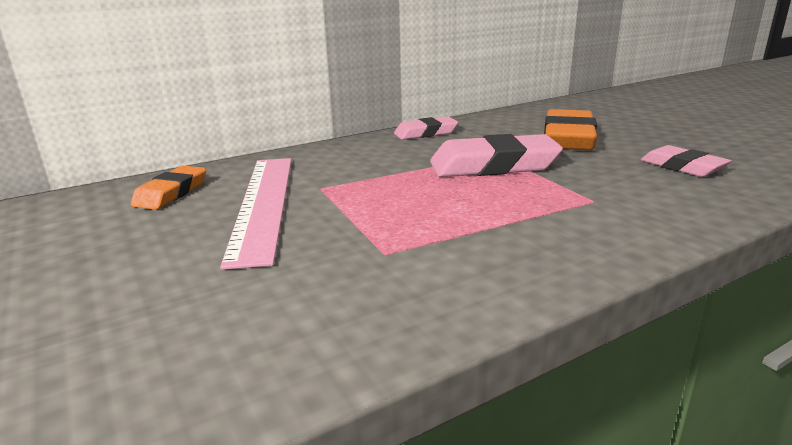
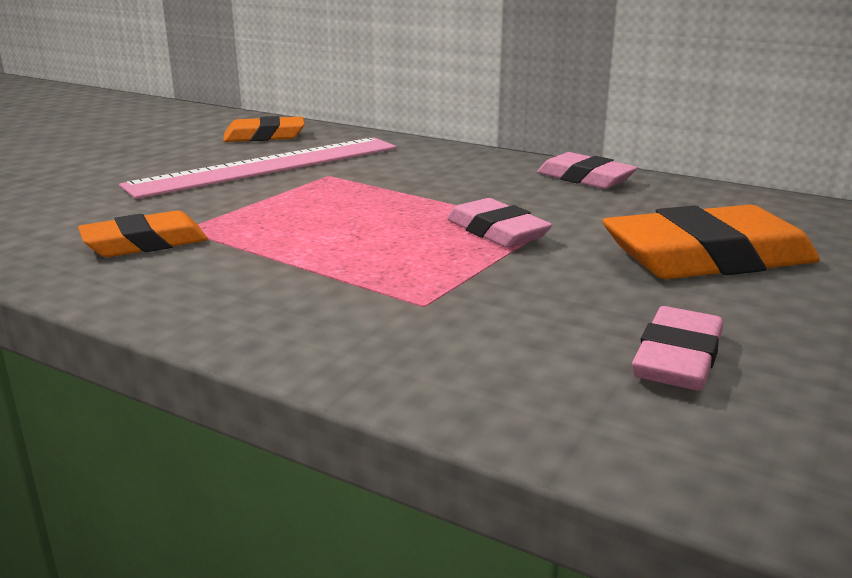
camera: 60 degrees right, 0 degrees up
(405, 271) = (145, 243): none -> orange eraser
(493, 166) = (496, 231): pink eraser -> pink eraser, size x0.60

